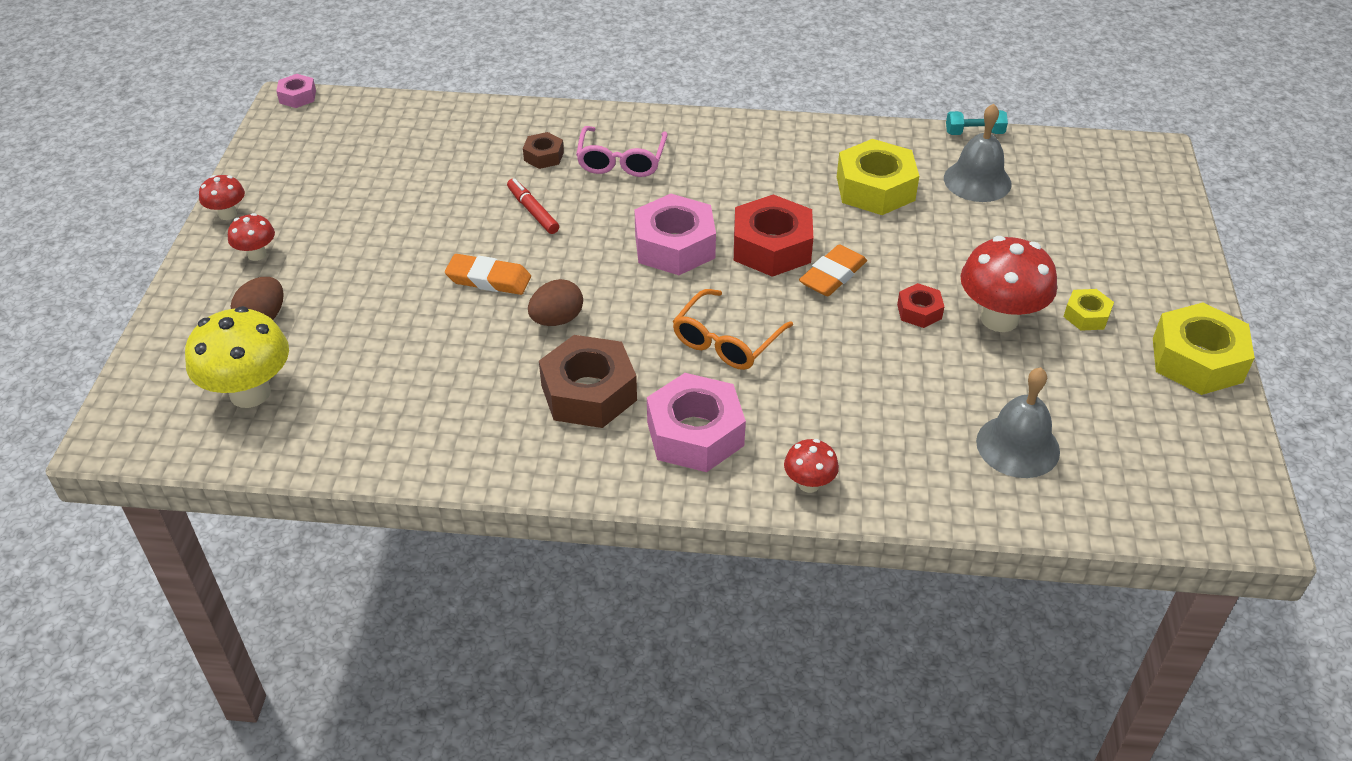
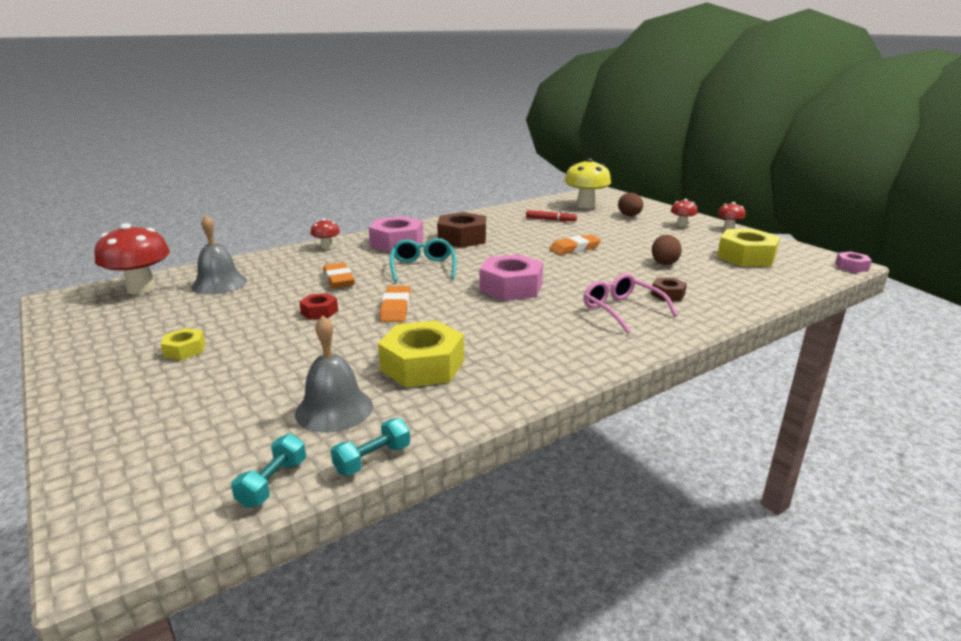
camera: 140 degrees right, 20 degrees down
(533, 211) = (613, 273): red marker -> red marker (550, 220)
(557, 320) = (517, 249): brown egg -> brown egg (664, 262)
(726, 341) = (423, 267): orange glasses -> turquoise glasses
(771, 247) = (453, 307): red nut -> none
(854, 370) = (338, 279): none -> orange eraser
(999, 319) = (257, 326): red mushroom -> red mushroom (141, 289)
(1046, 146) = (273, 483): none -> turquoise dumbbell
(1197, 360) = (82, 355): yellow nut -> yellow nut (746, 257)

